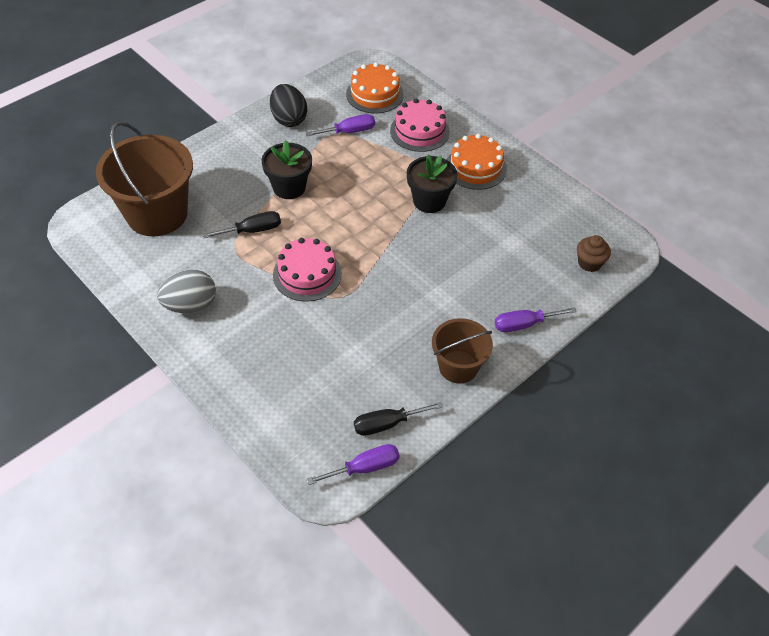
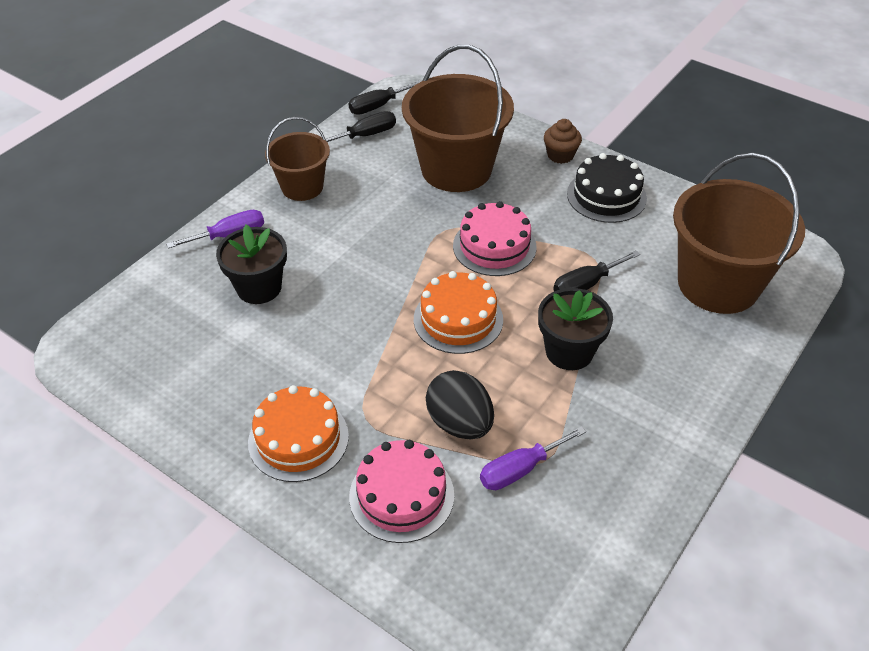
camera: 170 degrees right, 5 degrees down
(190, 305) = (606, 196): grey egg -> black cake
(289, 119) = (631, 475): black egg -> black egg (459, 423)
(310, 361) = (456, 169): none -> brown bucket
(364, 467) = (378, 106): purple screwdriver -> black screwdriver
(374, 94) = (504, 568): orange cake -> orange cake (458, 319)
(429, 201) = (363, 367): black flower pot -> black flower pot (259, 288)
(589, 263) = (138, 318): brown cupcake -> brown cupcake (560, 155)

